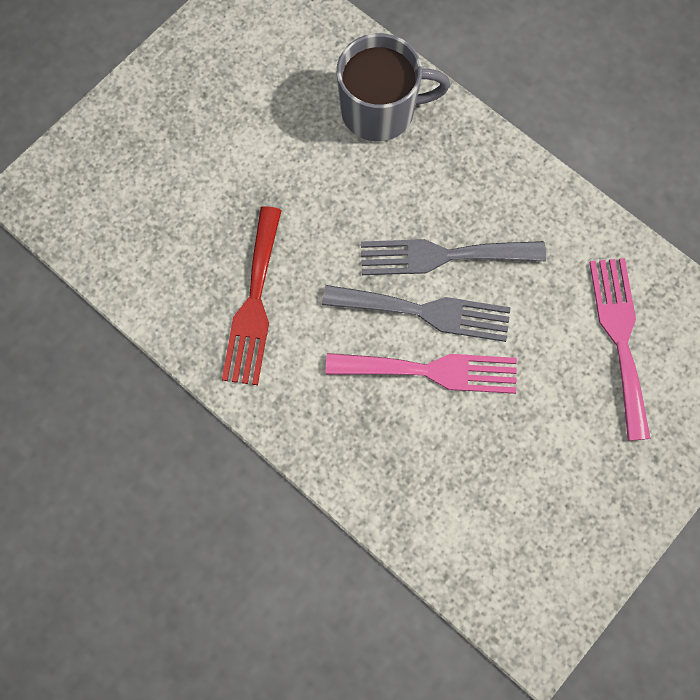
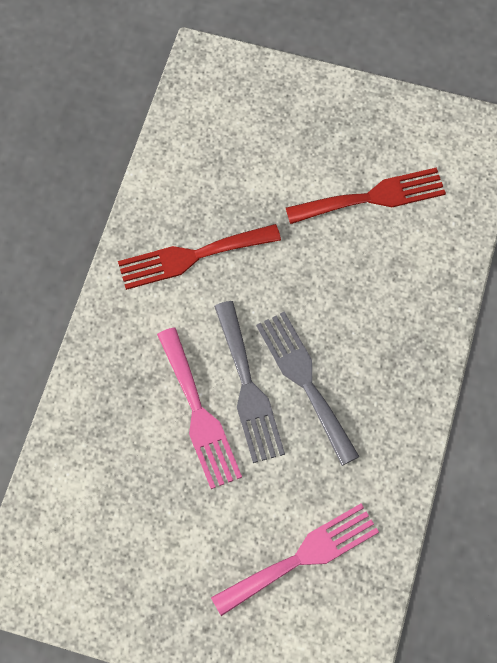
camera: 65 degrees right, 5 degrees down
(278, 106) = (373, 197): none -> red fork
(380, 110) = (413, 276): grey mug -> none

